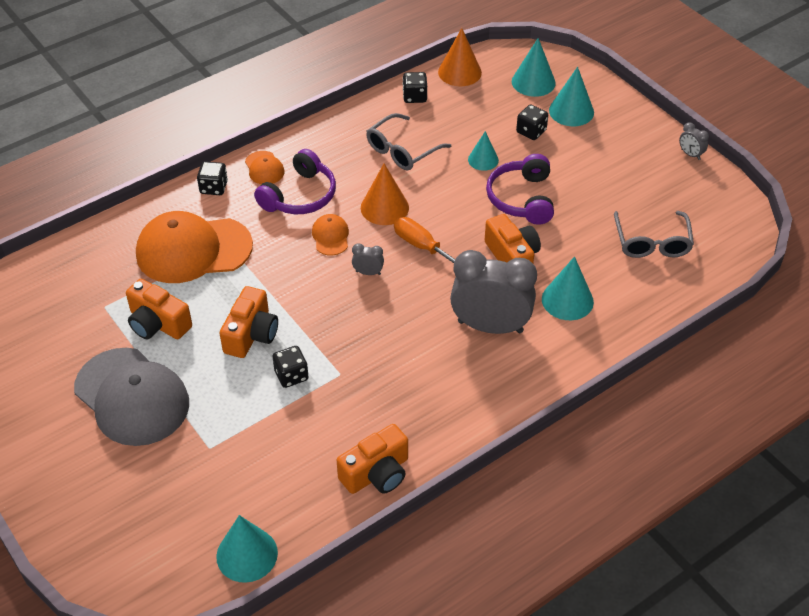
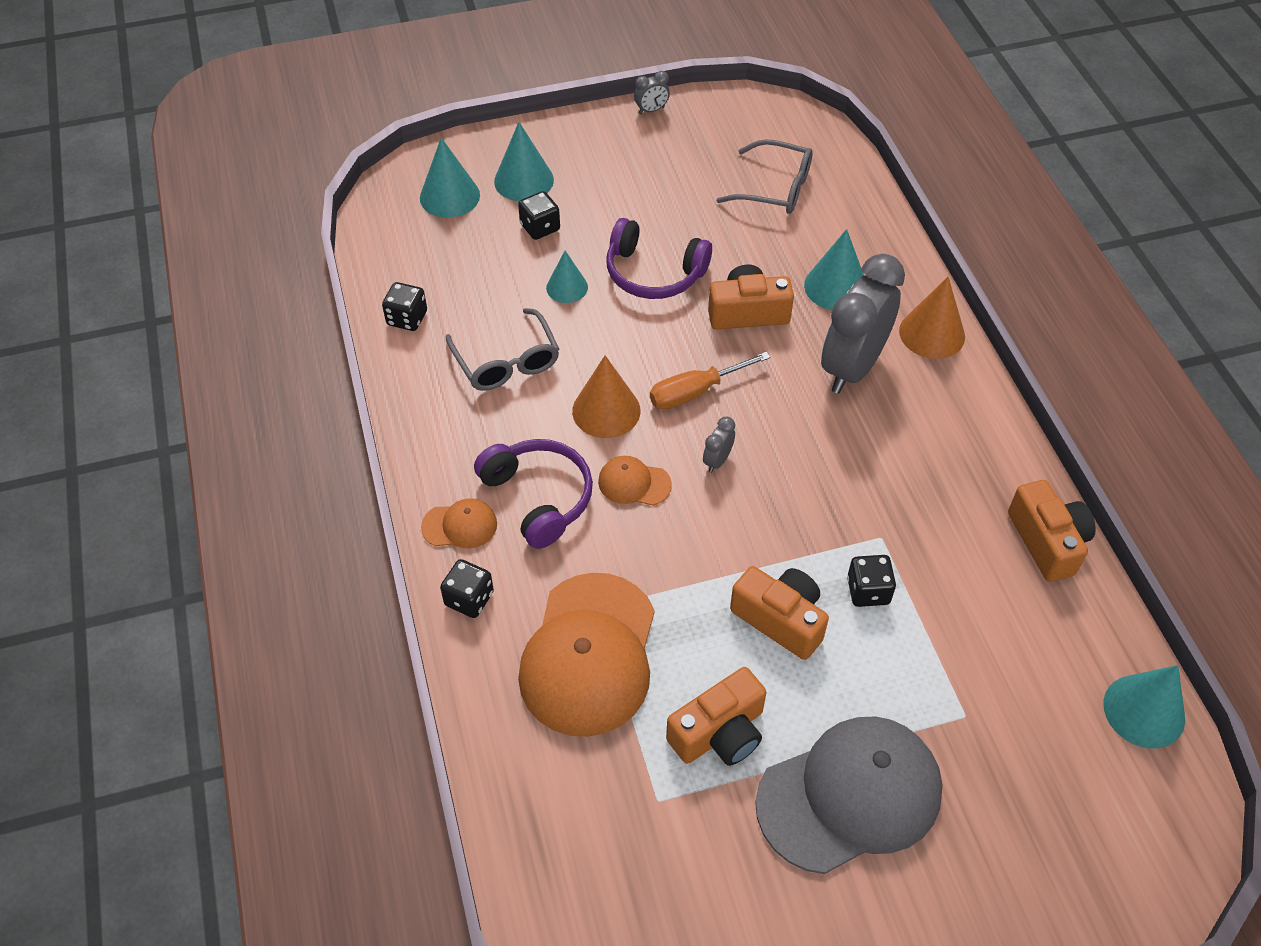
camera: 70 degrees left, 5 degrees up
(459, 72) = (386, 259): orange cone -> orange cone (932, 333)

